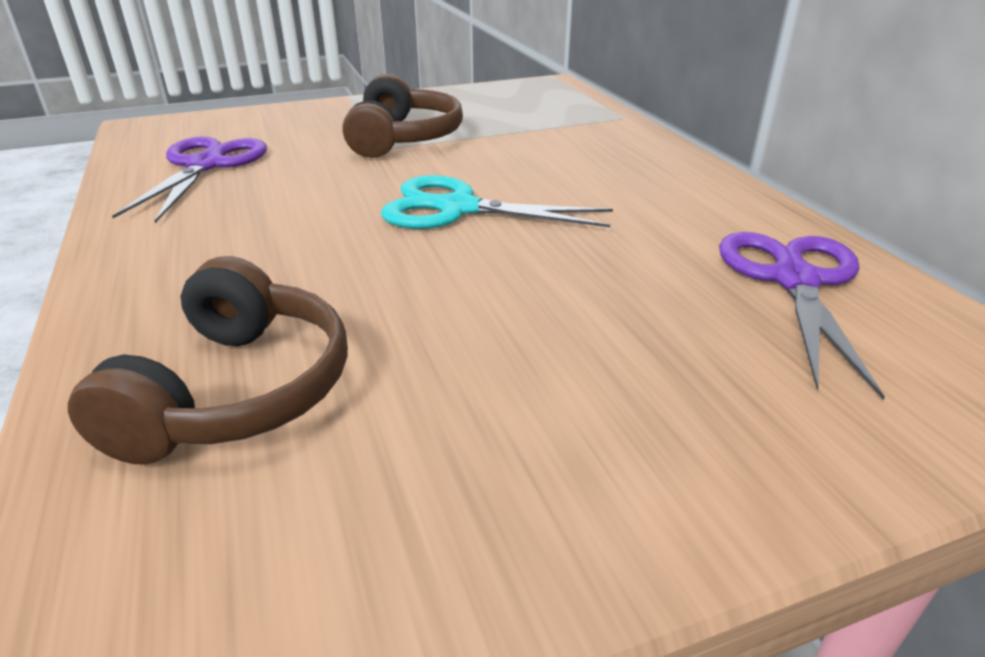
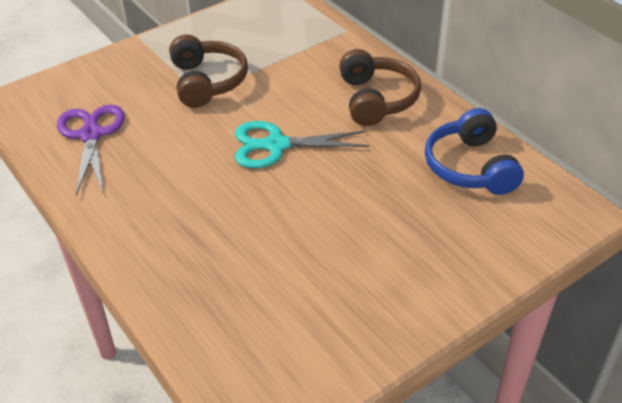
camera: 15 degrees left, 10 degrees up
(237, 391) = (232, 291): brown headphones -> brown headphones (376, 99)
(794, 280) = (470, 167): purple scissors -> blue headphones

